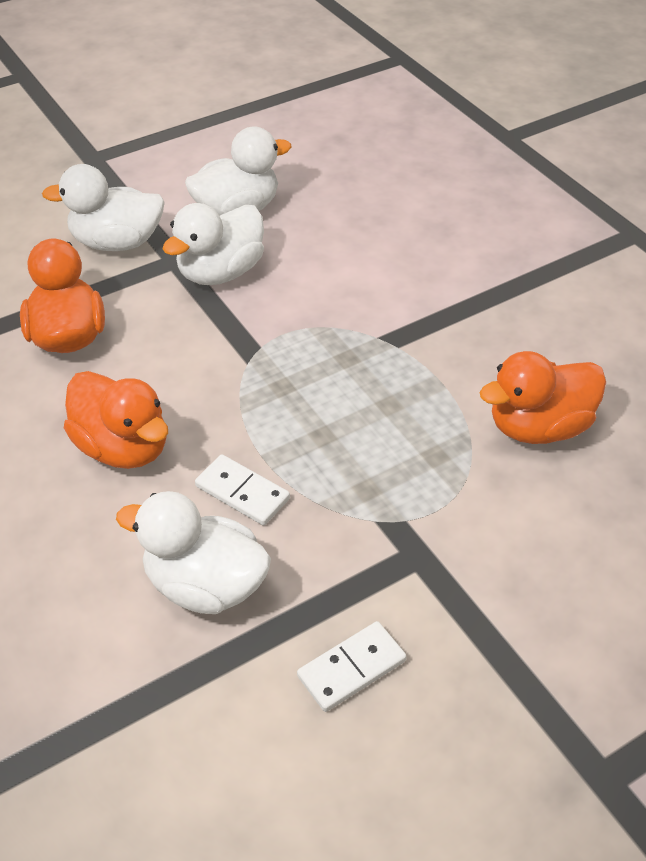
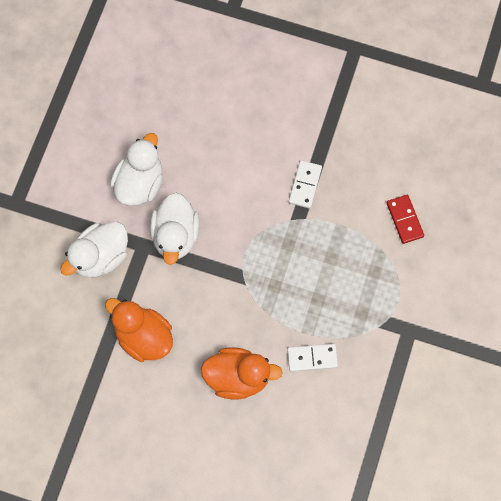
camera: 40 degrees left, 25 degrees up
(205, 585) = (340, 414): white duck -> none
(351, 668) = (427, 403): white domino -> white domino (305, 185)
(538, 427) = (405, 220): orange duck -> red domino

